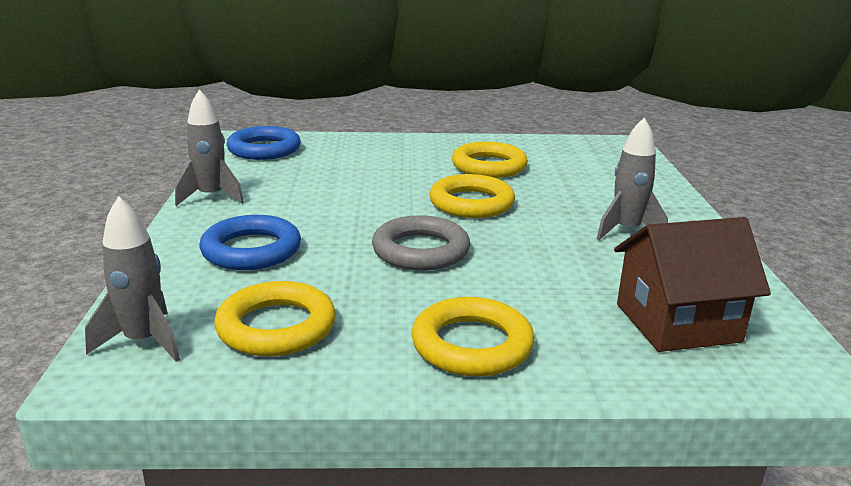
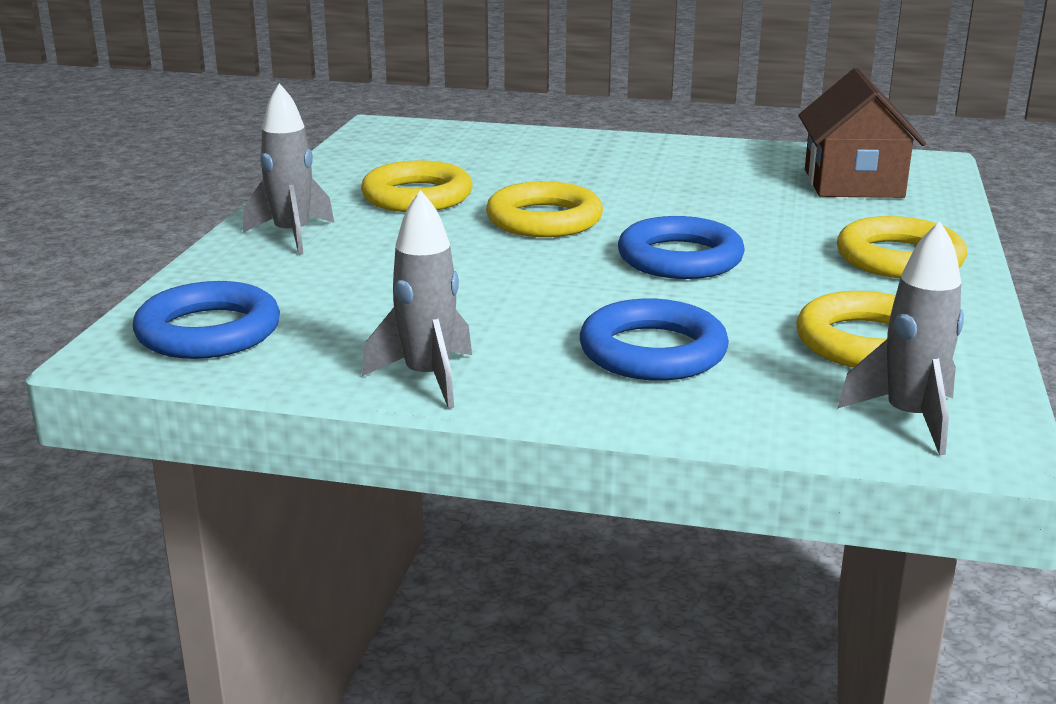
camera: 75 degrees left, 0 degrees up
(420, 251) = (680, 258): grey ring -> blue ring
(626, 230) = (653, 167): grey rocket -> grey rocket (292, 235)

